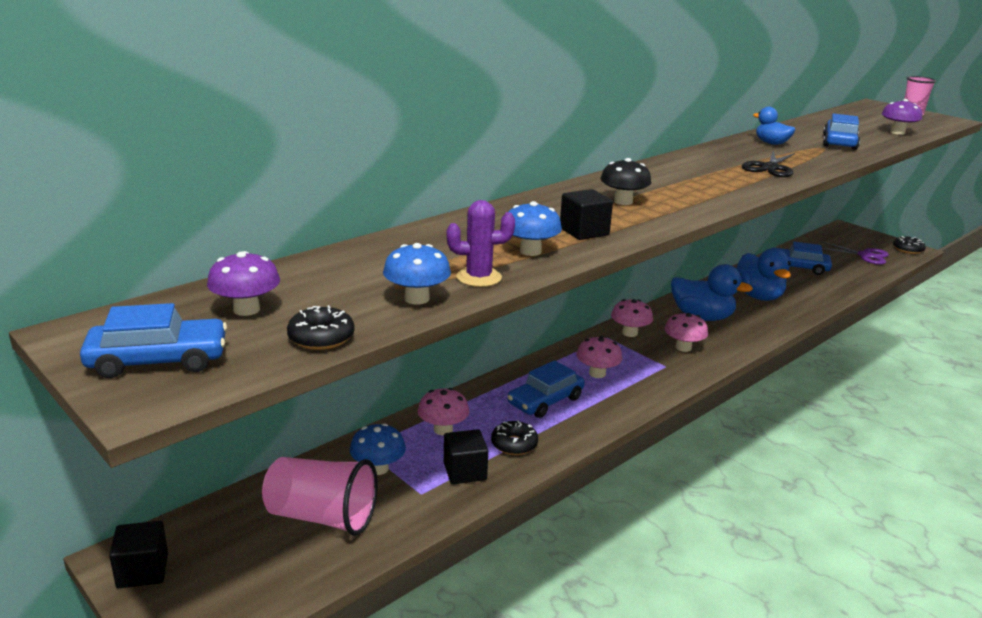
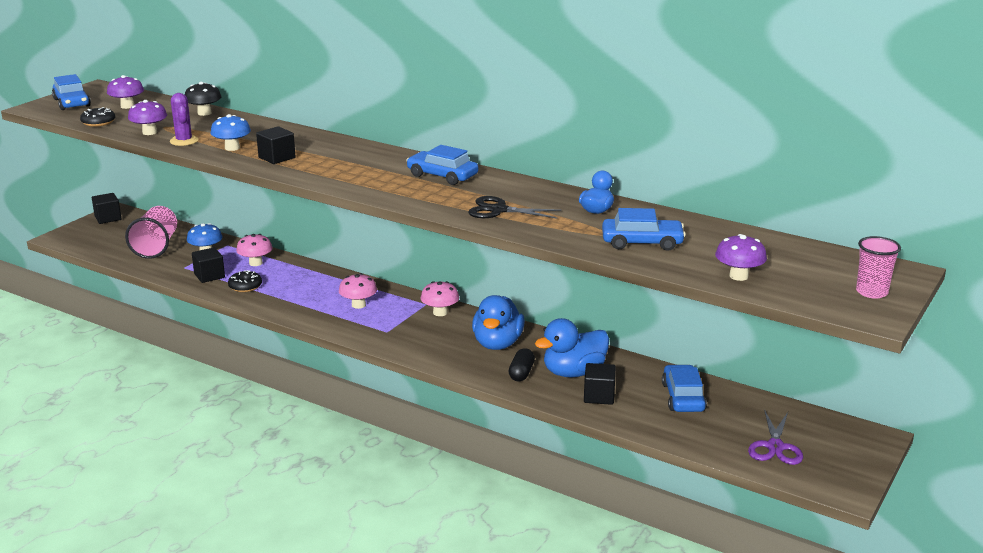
camera: 75 degrees right, 0 degrees up
(417, 299) = (149, 132): blue mushroom -> purple mushroom
(545, 401) = (307, 290): blue car -> blue car (442, 176)
(623, 201) = (351, 164): black mushroom -> black mushroom (204, 113)
(683, 347) = (426, 337): pink mushroom -> none
(759, 316) = (521, 373): none -> black capsule
(798, 294) = (599, 396): none -> black cube
(908, 249) = (839, 485): black donut -> none

